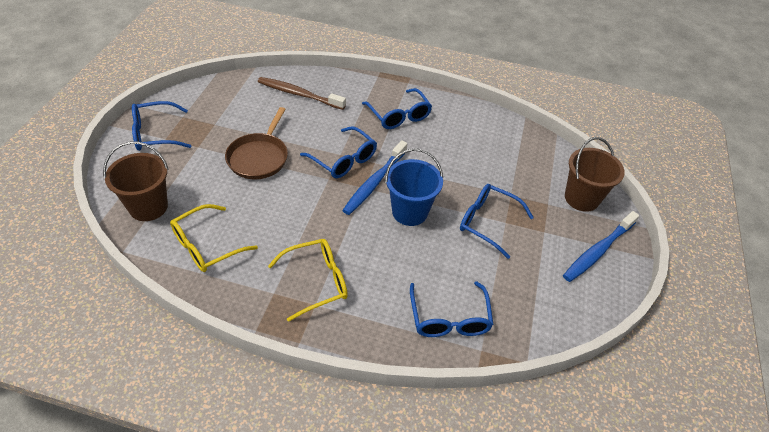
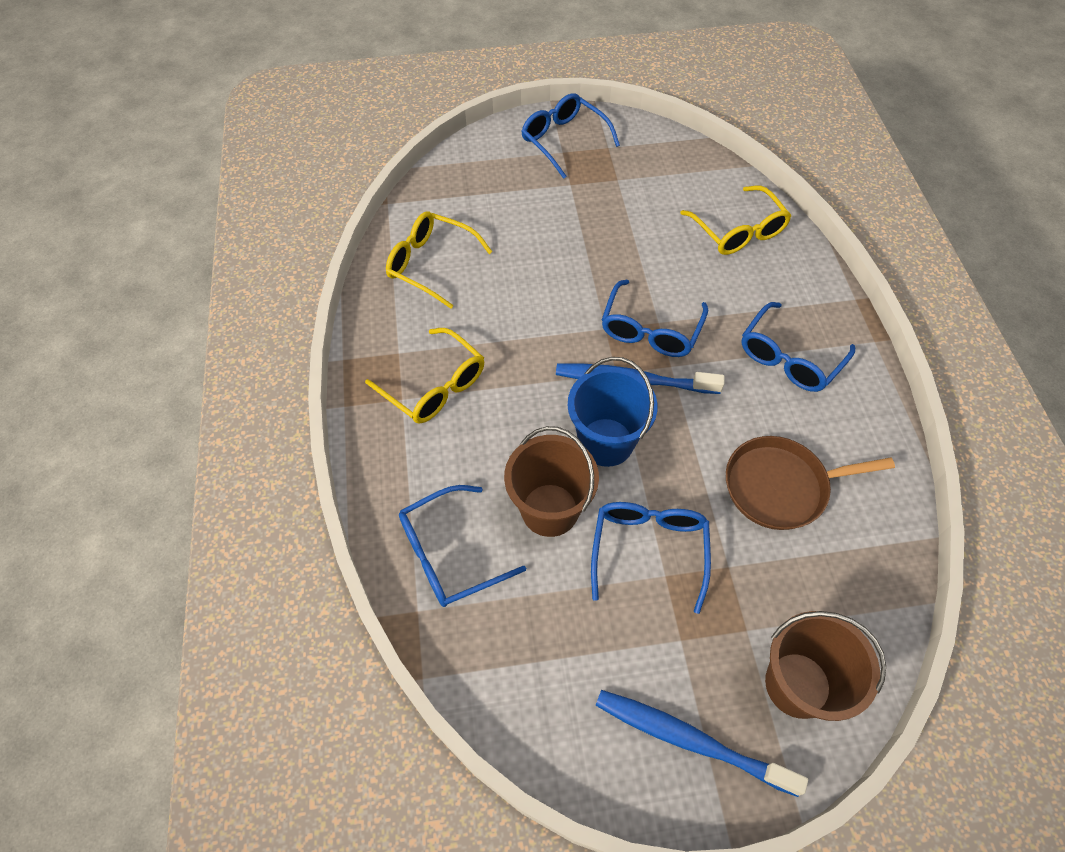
camera: 70 degrees right, 10 degrees up
(148, 207) = (455, 191): brown bucket -> brown bucket (549, 510)
(259, 157) = (592, 245): brown pan -> brown pan (780, 486)
(299, 94) = (738, 230): brown toothbrush -> yellow glasses

